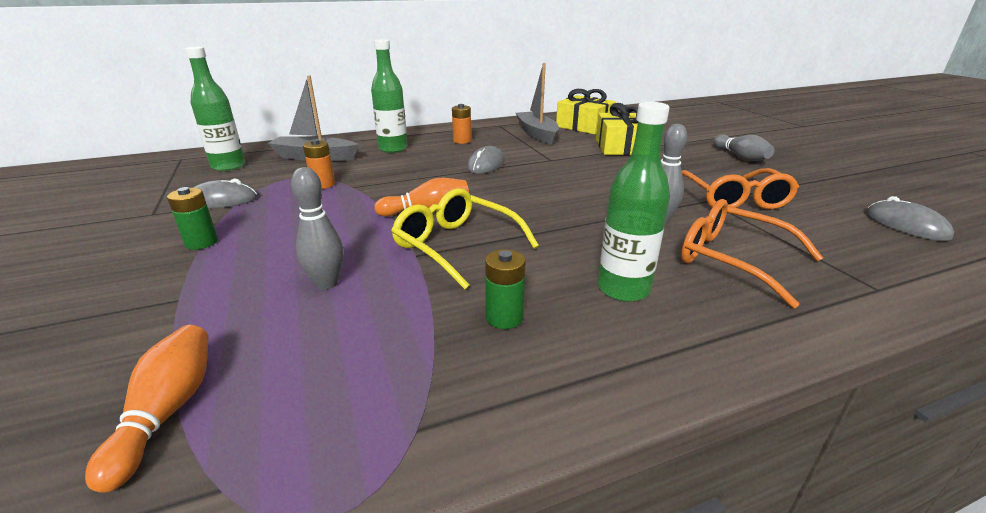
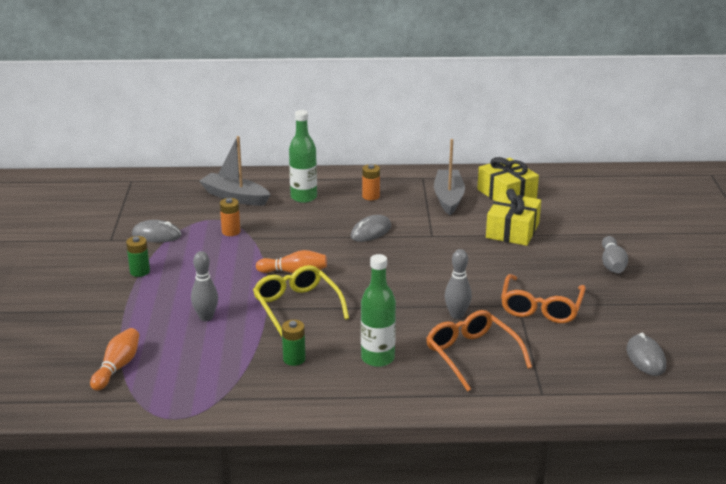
camera: 20 degrees right, 0 degrees up
(228, 166) = (166, 197): green bottle -> none

